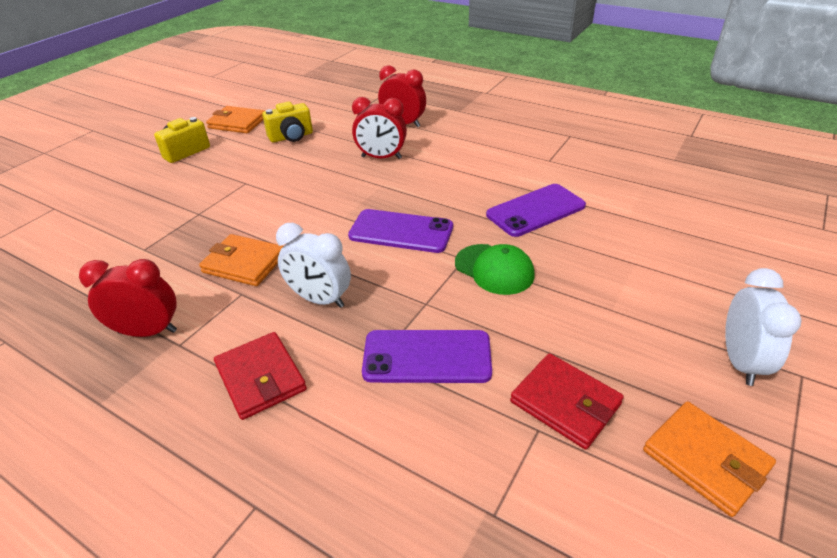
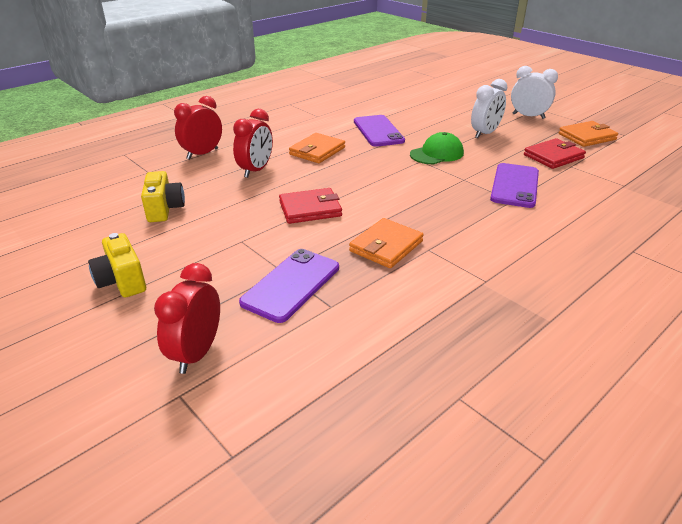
camera: 75 degrees left, 5 degrees down
(148, 331) = (466, 298): red clock -> red clock (196, 353)
(237, 123) = (84, 241): orange wallet -> orange wallet (317, 151)
(260, 378) = (528, 244): red wallet -> red wallet (310, 209)
(319, 299) = (448, 215): white clock -> white clock (485, 133)
(401, 231) = (377, 176): purple phone -> purple phone (291, 285)

